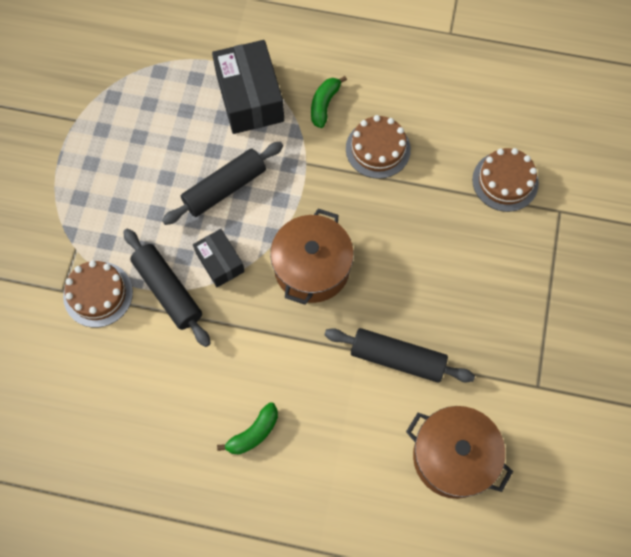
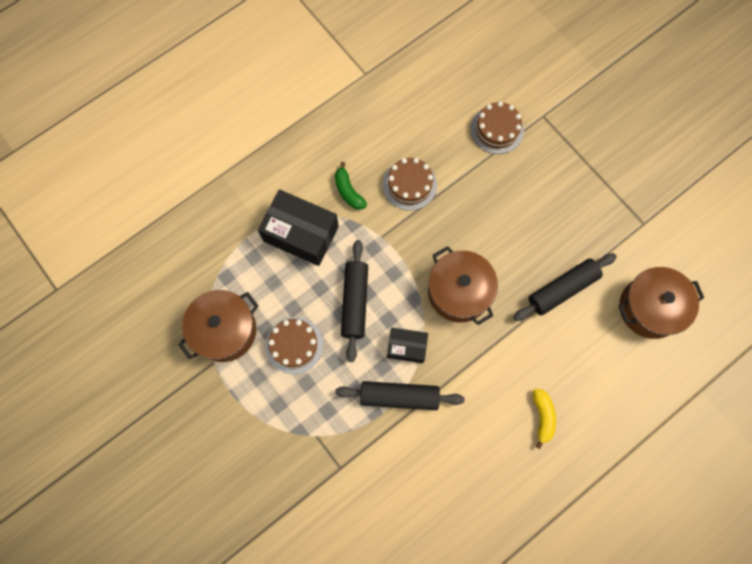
camera: 50 degrees left, 5 degrees up
(98, 294) = (363, 445): brown cake -> brown cake (294, 345)
(110, 107) = (225, 330): none -> brown pot
(253, 433) = (542, 417): green banana -> yellow banana

